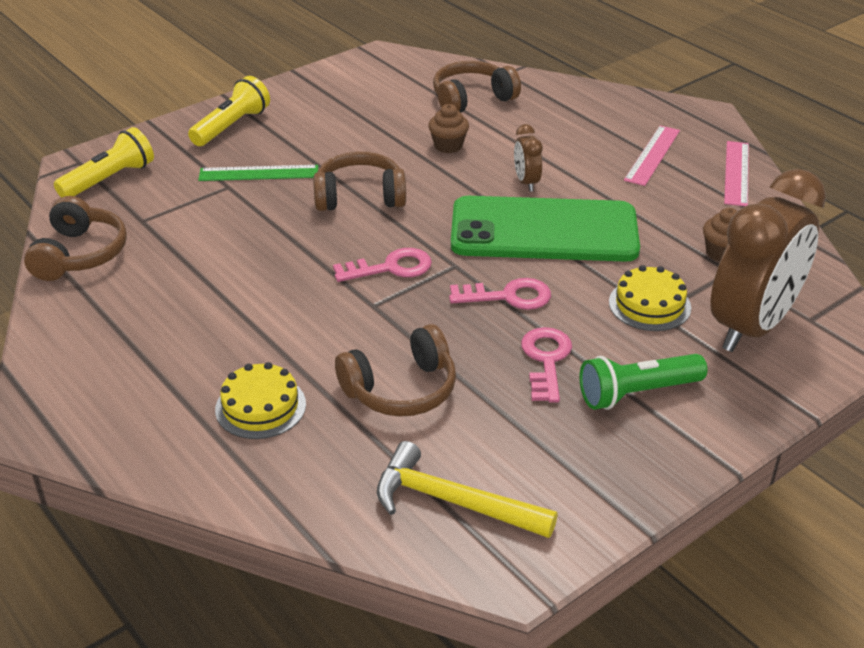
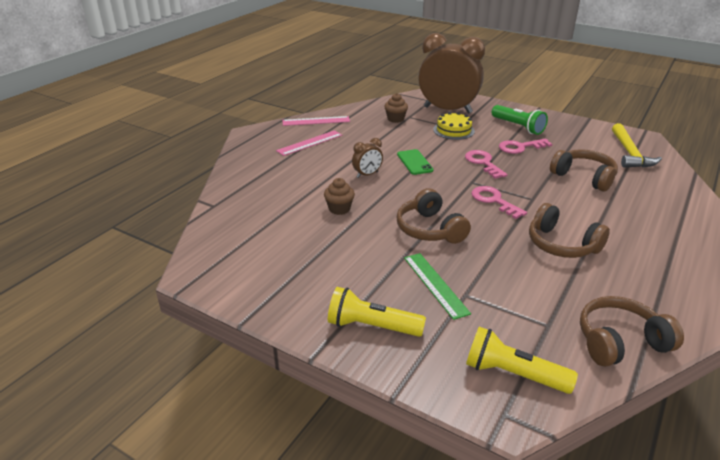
camera: 110 degrees left, 5 degrees down
(260, 406) = (647, 212): yellow cake -> none
(472, 99) = (264, 212): brown headphones -> brown headphones (562, 244)
(544, 231) = (414, 162): green phone -> green phone, size x0.42
(652, 155) = (310, 143): pink ruler -> pink ruler turned 45 degrees counterclockwise

